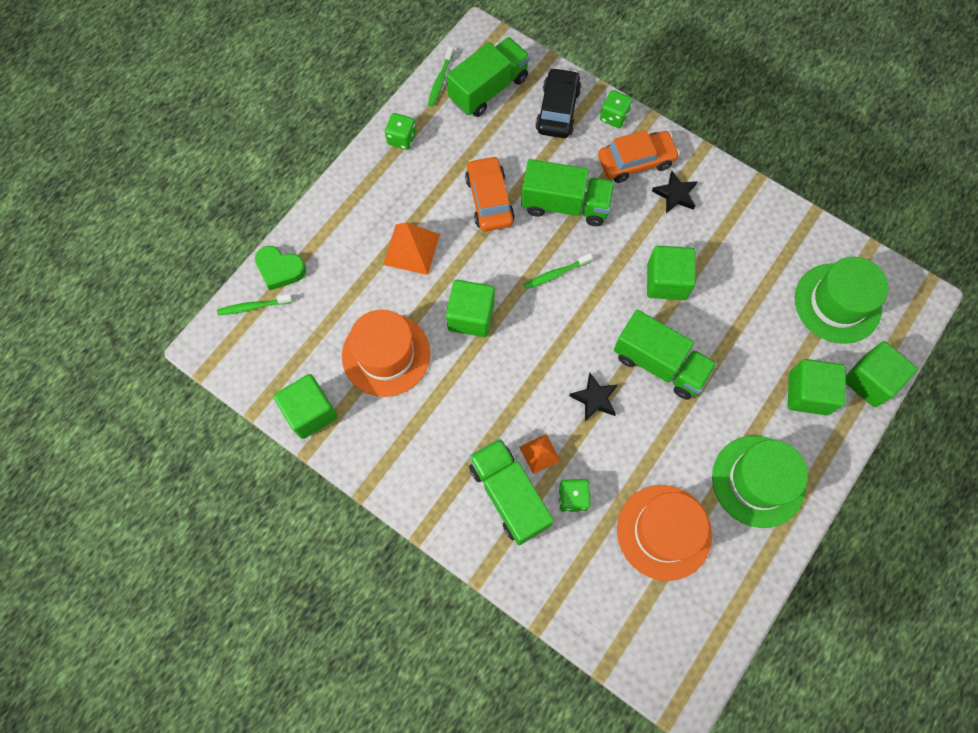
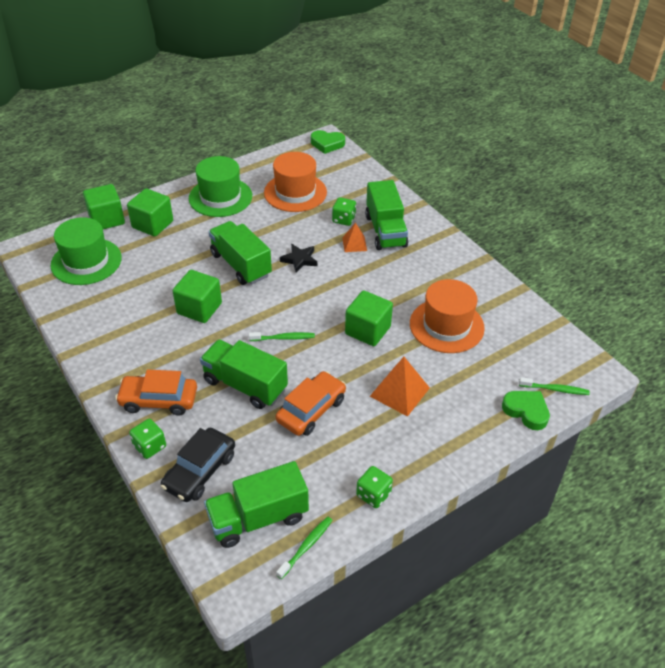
camera: 160 degrees left, 25 degrees down
(310, 412) = (516, 308): green cube -> none
(489, 200) = (311, 410): orange car -> orange car turned 150 degrees counterclockwise
(675, 194) = (145, 364): black star -> none
(675, 679) = (327, 144): none -> green heart

